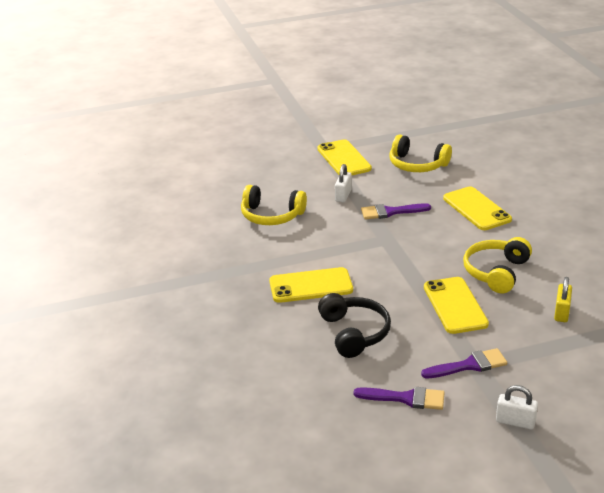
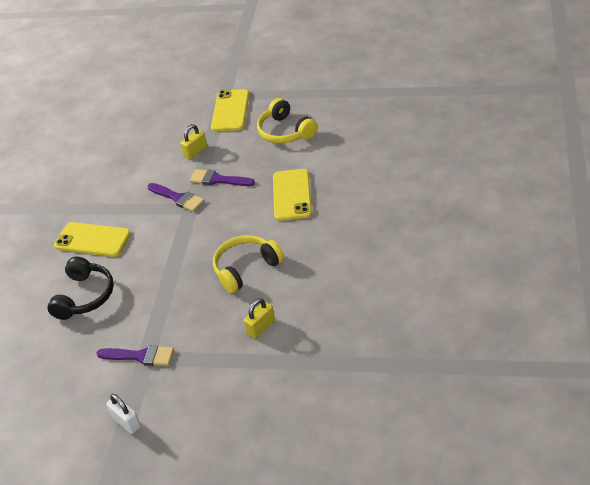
camera: 30 degrees right, 10 degrees up
(271, 215) = (123, 159): yellow headphones -> none
(343, 195) = (195, 151): white padlock -> yellow padlock
(406, 398) = (68, 371): purple brush -> purple brush (178, 198)
(455, 305) = (182, 293): yellow phone -> none

